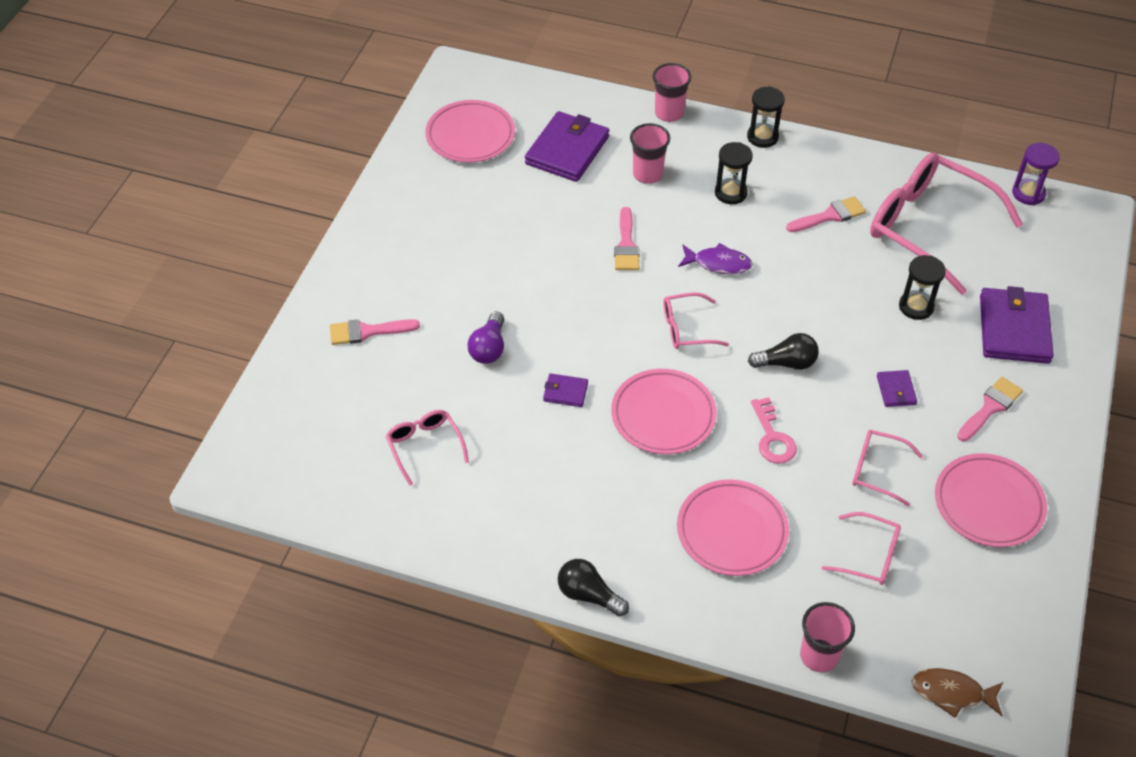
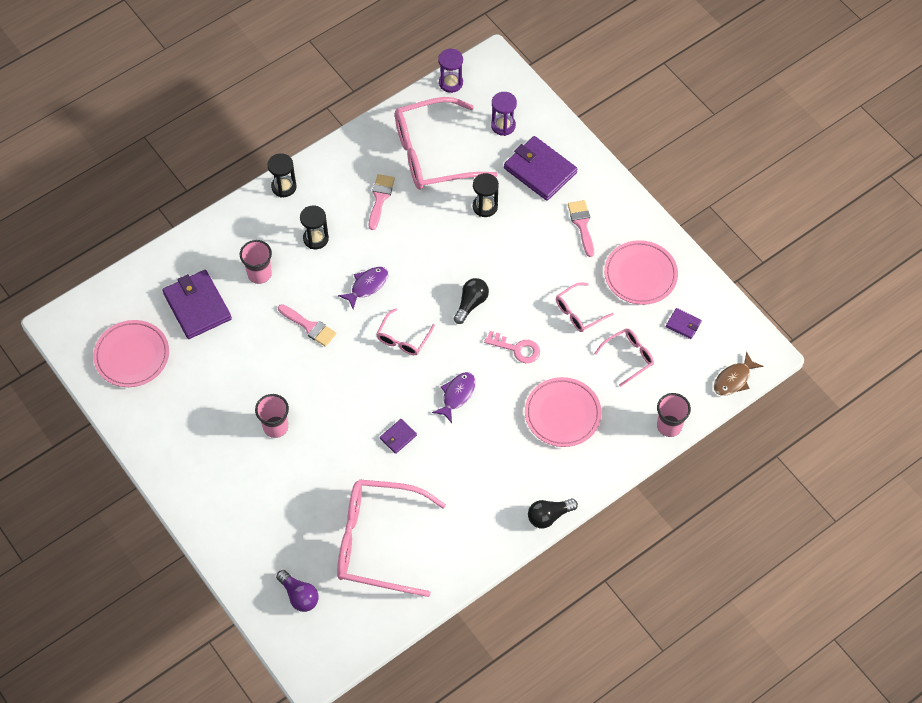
camera: 55 degrees left, 10 degrees up
(367, 331) = (258, 522): pink brush -> none
(424, 446) = (377, 541): pink glasses -> pink glasses, size x2.12
(489, 348) = (329, 458): purple light bulb -> purple light bulb (299, 595)
(663, 415) = (457, 395): pink plate -> purple fish
(669, 113) = (216, 224): pink cup -> pink cup (275, 427)
(896, 390) = (534, 262): purple wallet -> purple wallet (683, 324)
(1030, 265) = (503, 125): none -> purple hourglass

